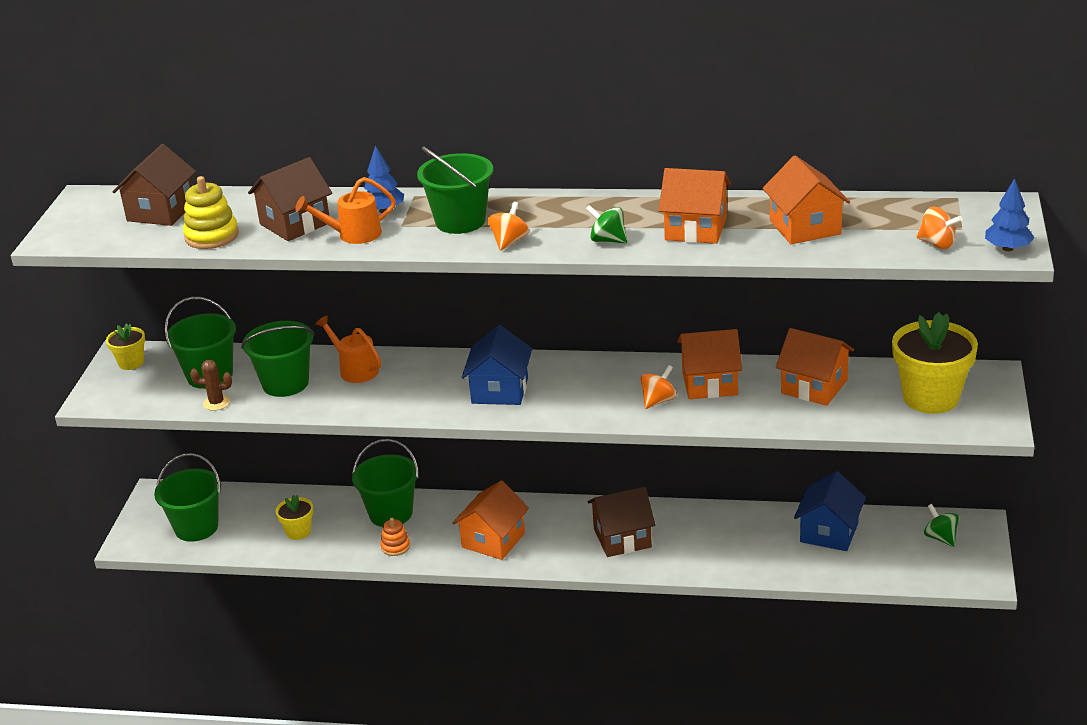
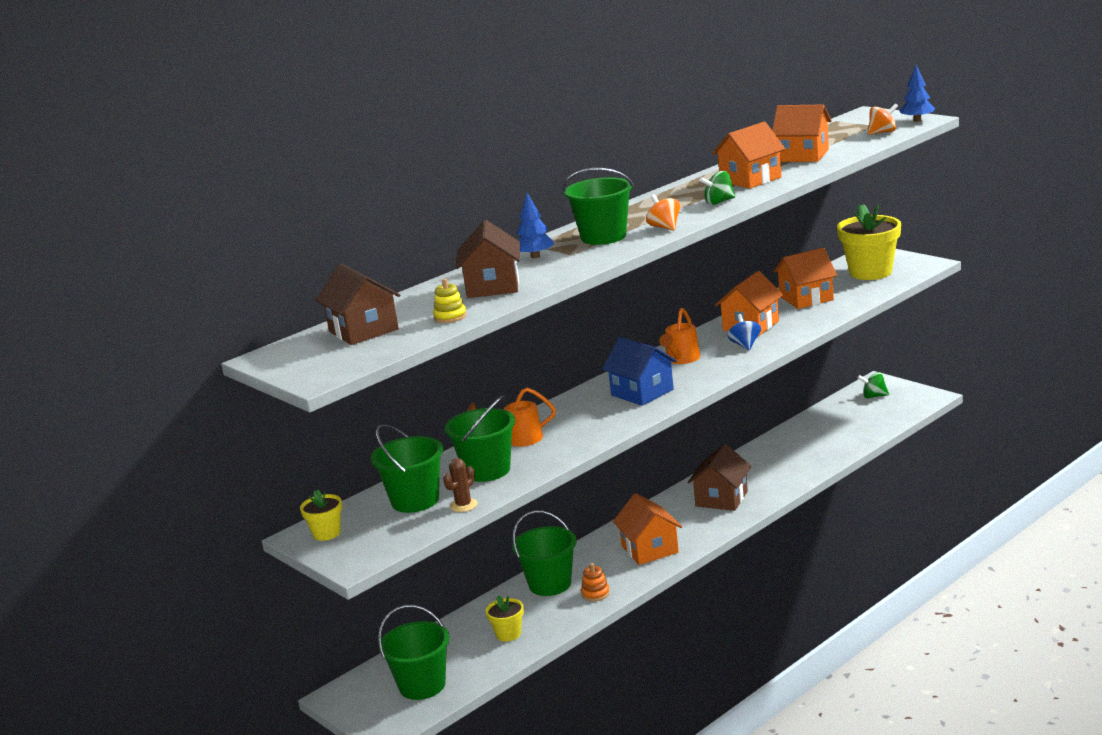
camera: 50 degrees left, 10 degrees down
(212, 236) = (450, 317): yellow stacking toy -> yellow stacking toy, size x0.61
(353, 235) = (553, 270): orange watering can -> orange watering can (681, 359)
(658, 401) = (745, 345): orange spinning top -> blue spinning top
(829, 532) = (819, 427): blue house -> none

